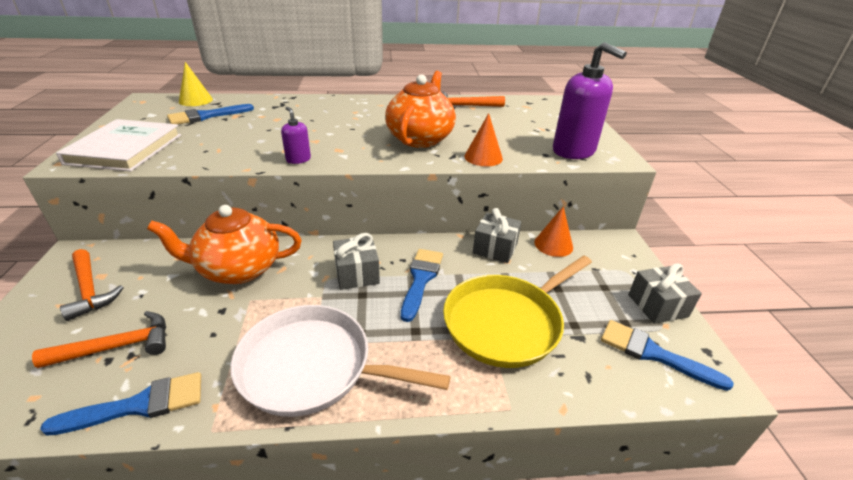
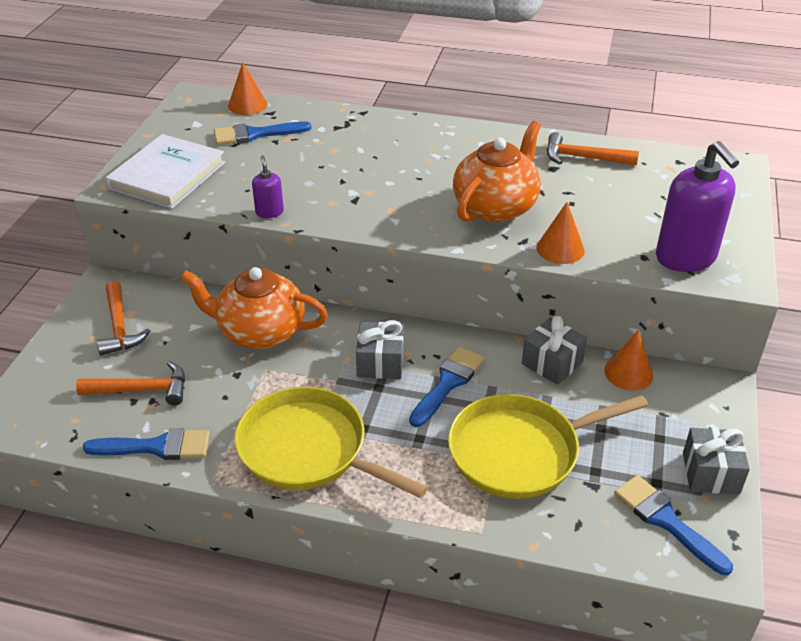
camera: 20 degrees right, 5 degrees up
(195, 100) = (247, 105): yellow cone -> orange cone
(298, 159) = (343, 218): purple soap dispenser -> purple soap dispenser (269, 212)
(312, 367) = (308, 449): white pan -> yellow pan

